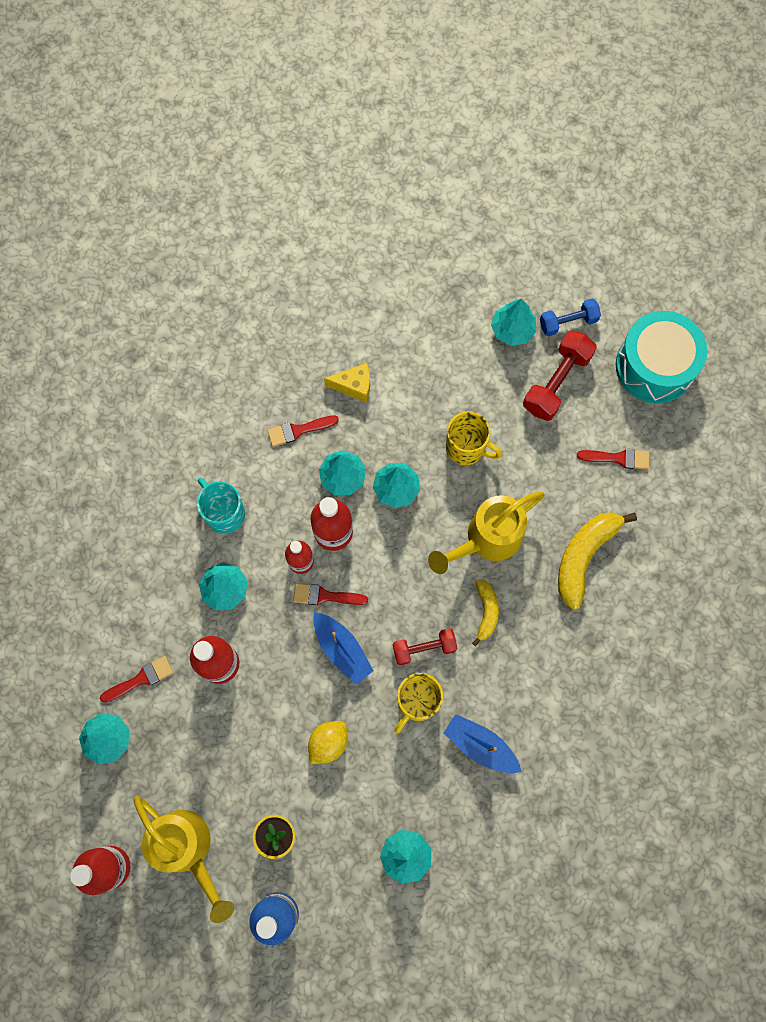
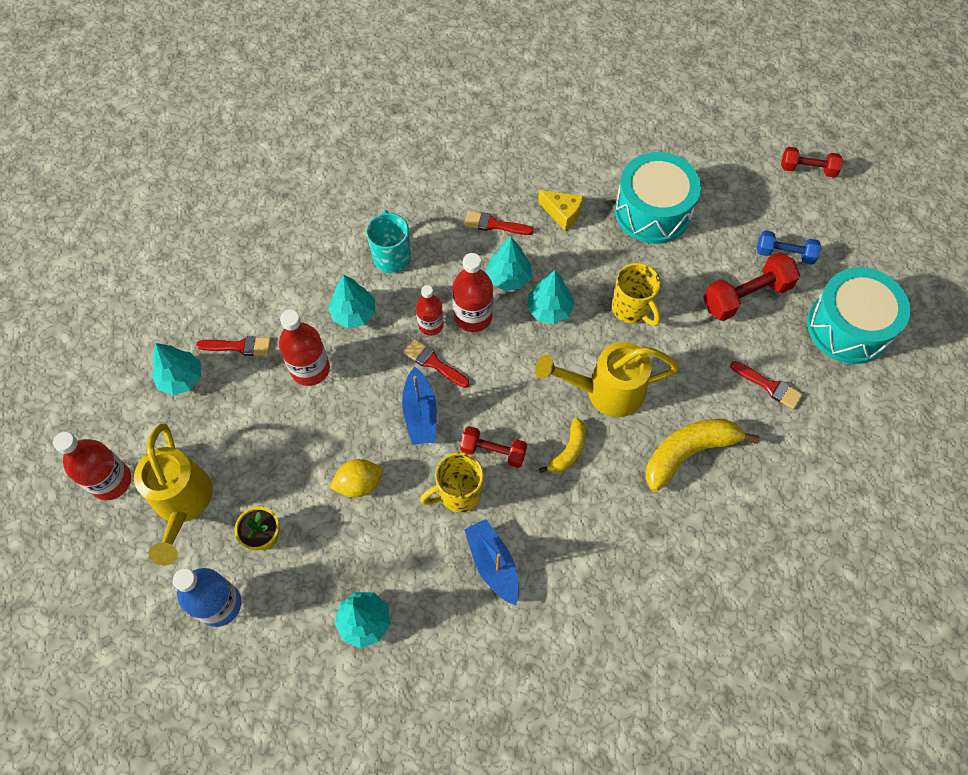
camera: 30 degrees right, 10 degrees down
(432, 340) = (652, 211): none -> turquoise drum
(512, 330) = (729, 236): turquoise tree -> none
(545, 223) = (807, 169): none -> red dumbbell

